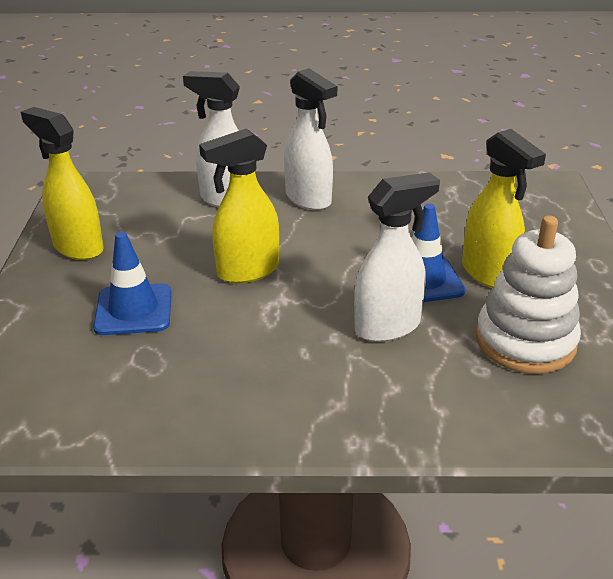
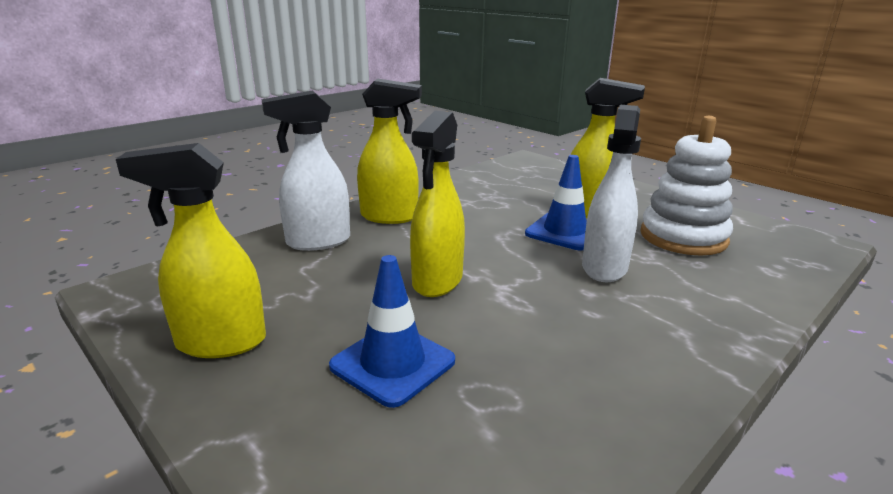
camera: 45 degrees left, 10 degrees down
(308, 199) = (390, 217): white spray bottle -> yellow spray bottle

